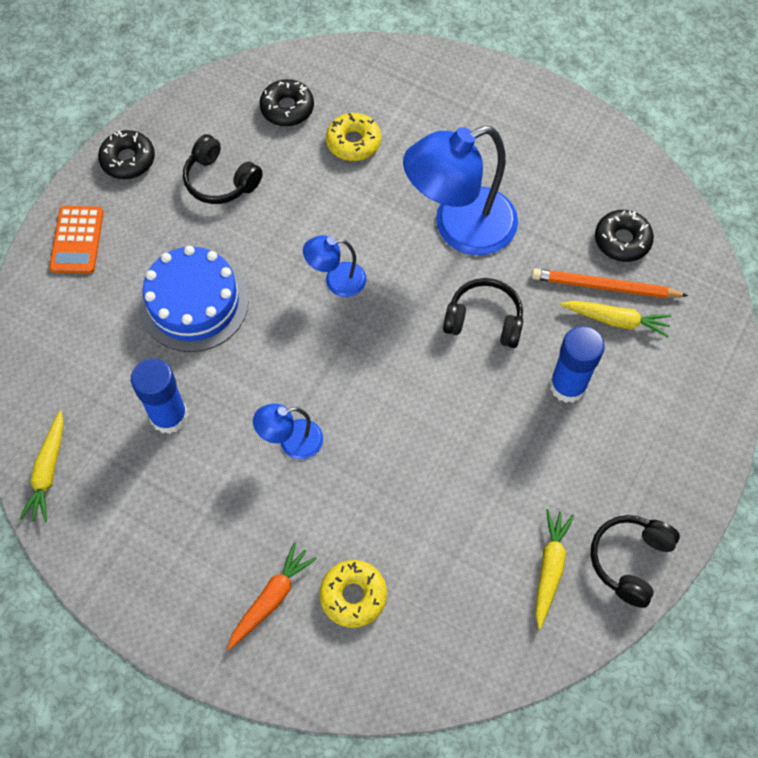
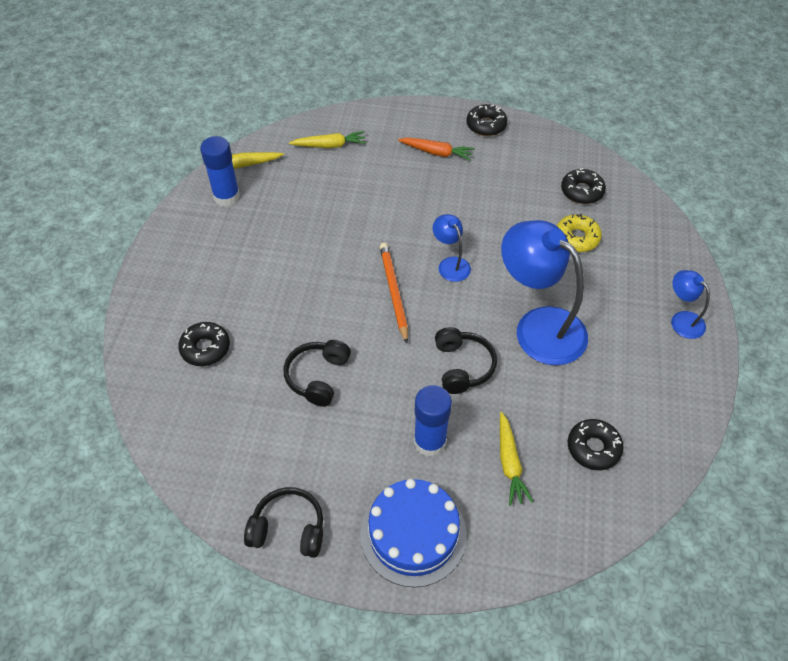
camera: 70 degrees right, 10 degrees down
(77, 240) = (411, 122): orange calculator -> none
(169, 416) = (303, 208): blue glue stick -> blue glue stick (226, 196)
(194, 303) = (393, 193): blue cake -> blue cake (413, 534)
(220, 181) = (497, 175): black headphones -> black headphones (318, 377)
(271, 598) = (191, 303): orange carrot -> orange carrot (437, 153)
(291, 442) = (310, 278): blue lamp -> blue lamp (682, 320)
(353, 596) = (205, 348): yellow donut -> black donut
(550, 568) = (264, 470): yellow carrot -> yellow carrot (330, 145)
(605, 286) = (539, 446): orange pencil -> orange pencil (394, 292)

